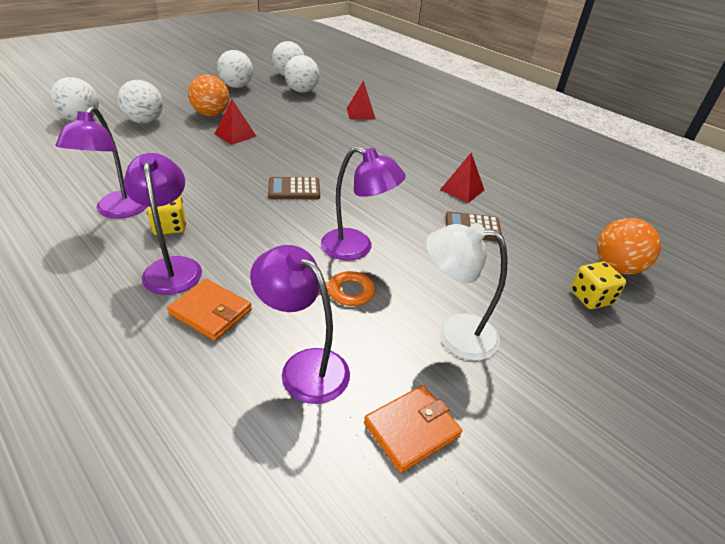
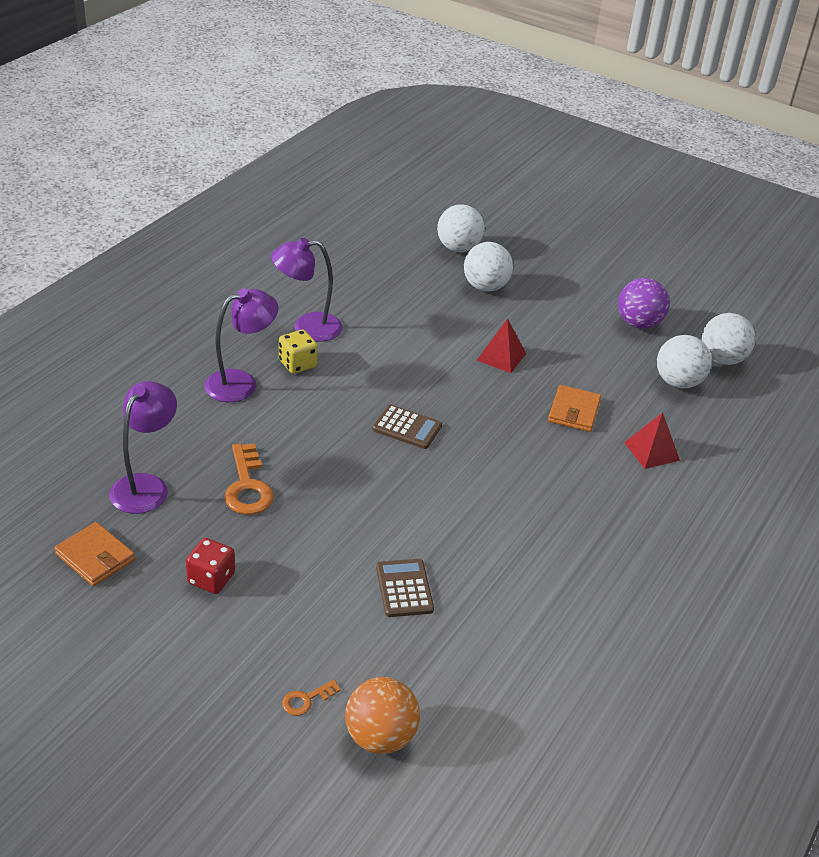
camera: 75 degrees right, 0 degrees up
(211, 114) = (539, 326): orange ball -> none
(211, 312) = (193, 420): orange wallet -> orange wallet (574, 411)
(236, 86) = (638, 323): white ball -> purple ball
(294, 189) = (407, 427): brown calculator -> brown calculator turned 135 degrees clockwise
(356, 248) = (318, 493): purple lamp -> none
(454, 333) = (211, 578): white lamp -> red dice
(462, 190) = (491, 575): red pyramid -> none
(590, 298) = (306, 700): yellow dice -> orange key

